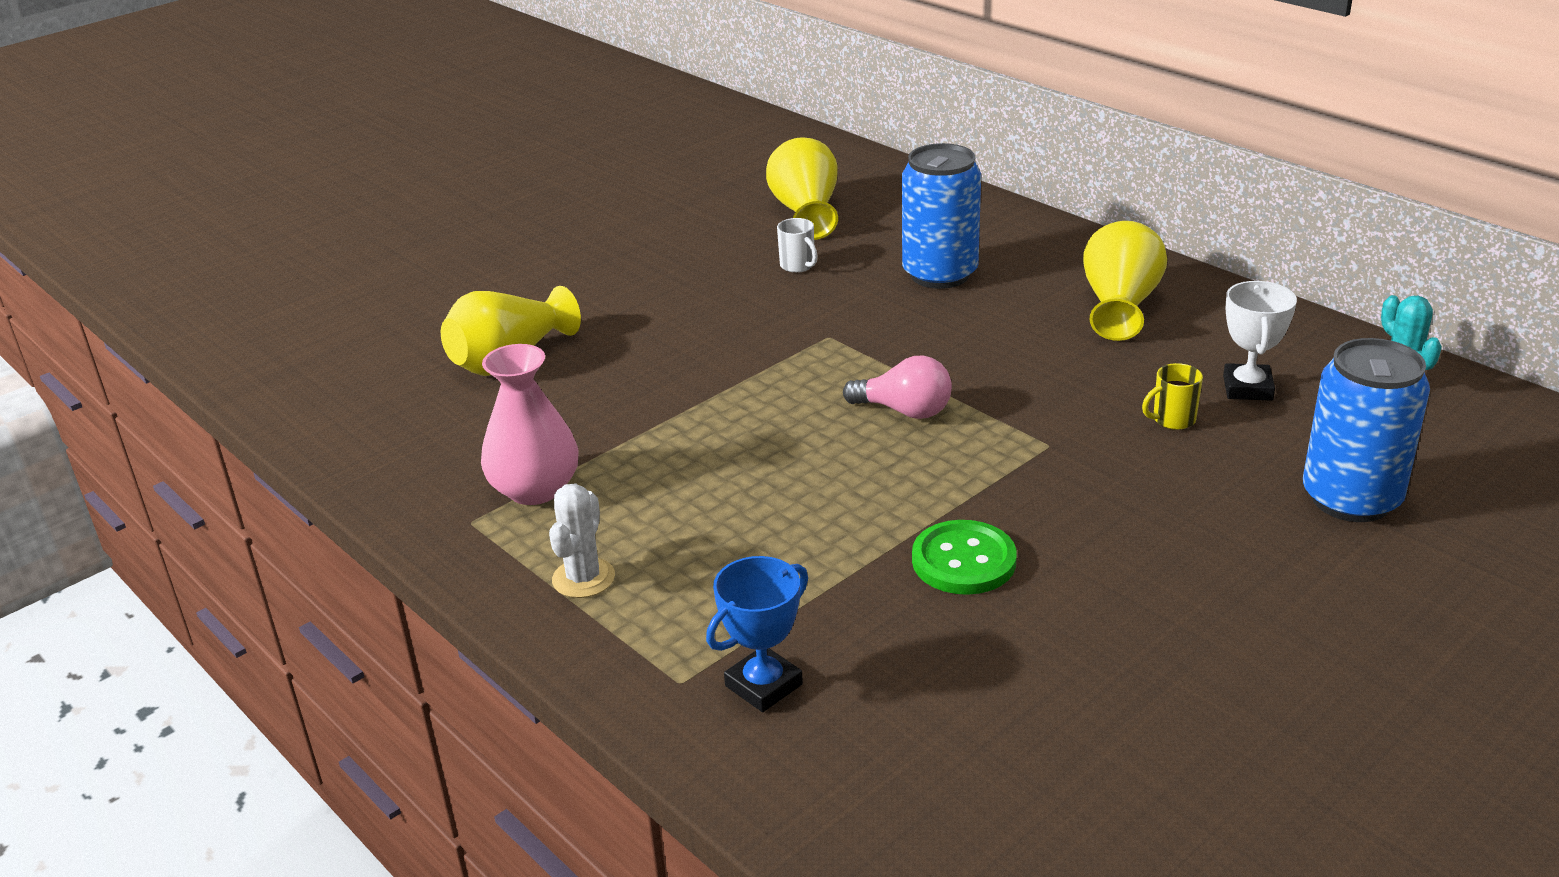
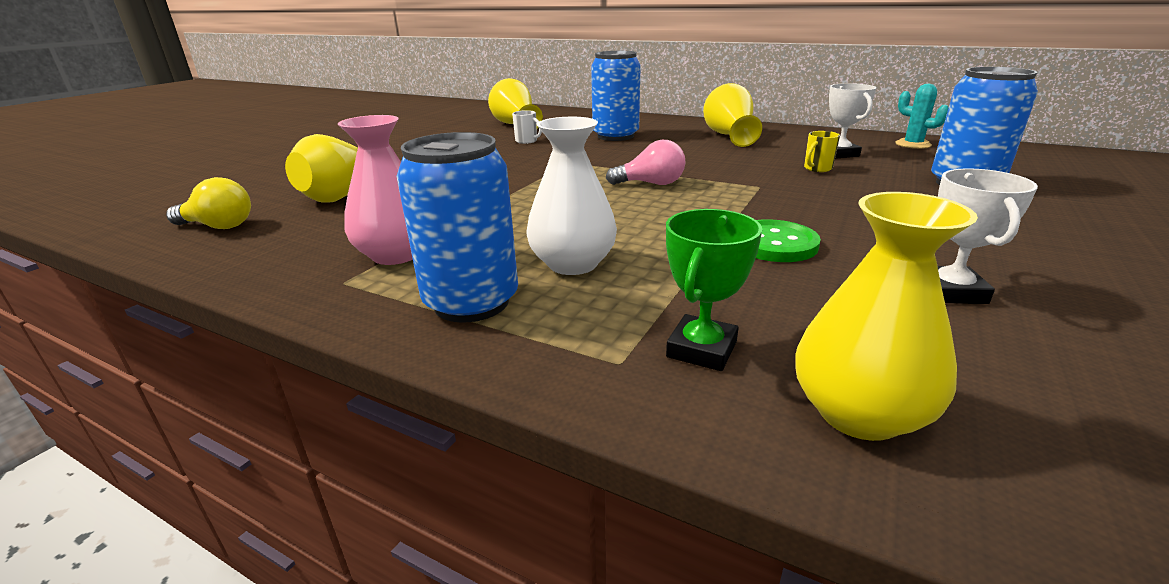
camera: 20 degrees left, 5 degrees down
(360, 399) = (219, 226): none -> yellow light bulb
(583, 578) = (471, 302): white cactus -> blue can
(713, 544) = (573, 264): none -> white vase
(763, 685) = (701, 349): blue trophy -> green trophy
(843, 779) = (859, 413): none -> yellow vase
(1087, 675) = (950, 291): none -> white trophy

